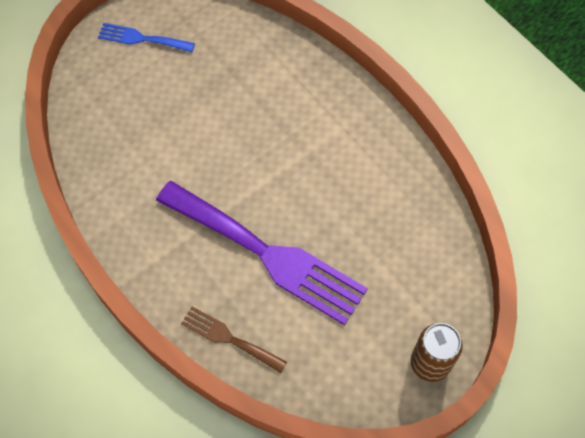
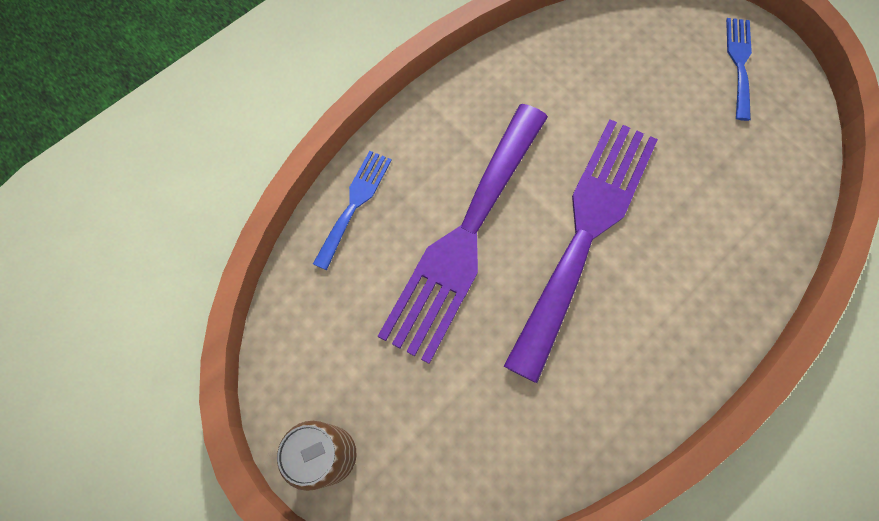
camera: 85 degrees right, 5 degrees up
(229, 338) = (355, 203): brown fork -> blue fork
(272, 169) = (586, 230): none -> purple fork

